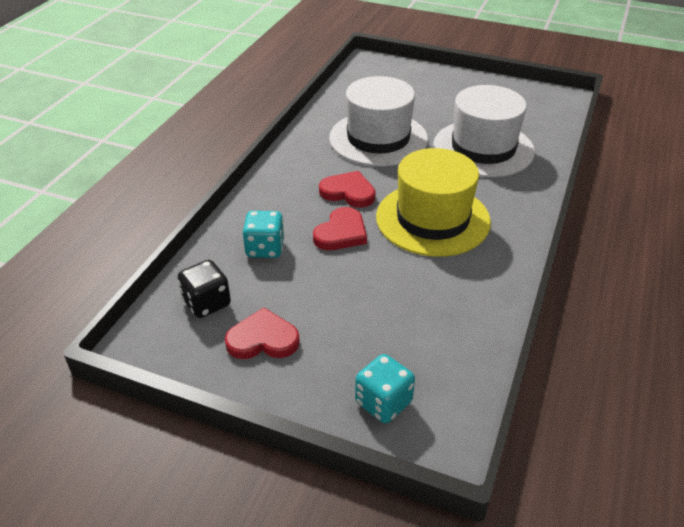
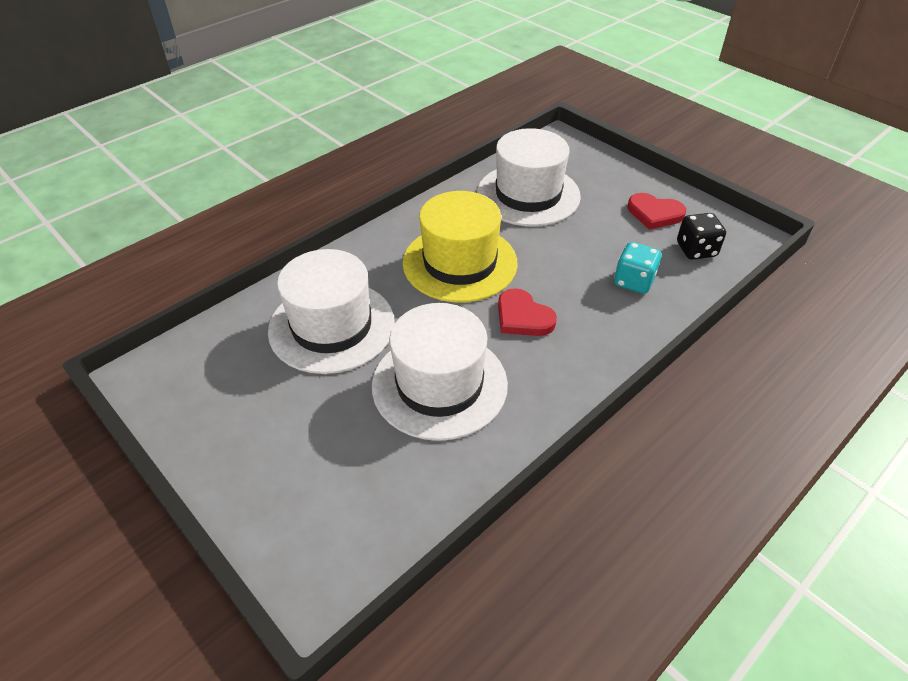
camera: 155 degrees left, 5 degrees up
(341, 233) = (554, 275): red heart -> none
(383, 402) = (585, 162): turquoise dice -> none
(423, 318) = (528, 194): none -> white hat

